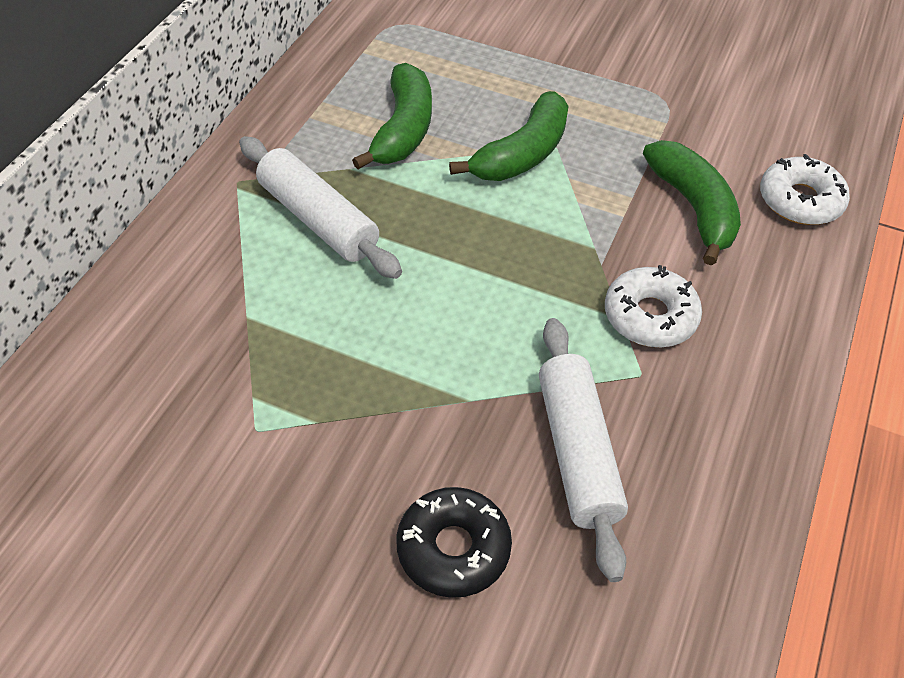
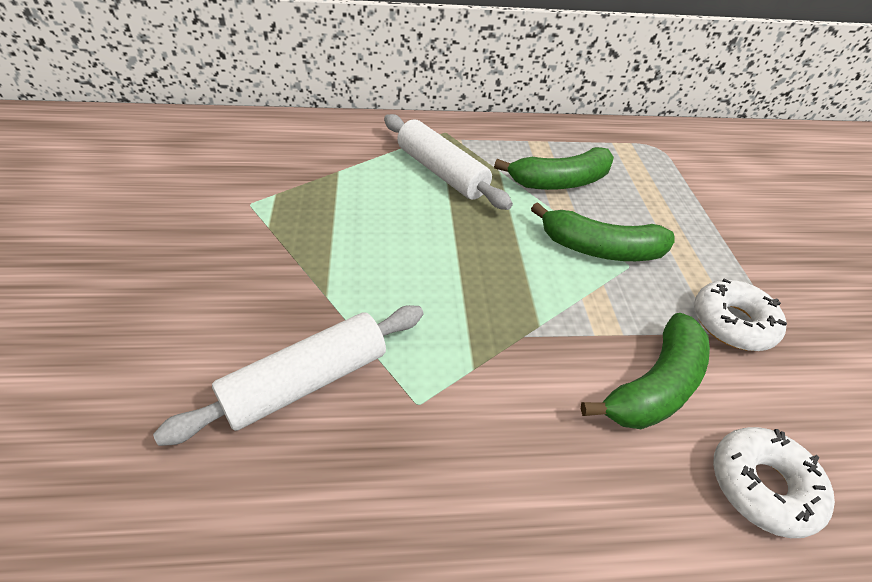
camera: 60 degrees right, 5 degrees down
(318, 219) = (441, 172): white rolling pin -> white rolling pin turned 60 degrees counterclockwise
(453, 548) = (182, 331): black donut -> none
(650, 316) = (491, 390): white donut -> white donut (732, 323)

